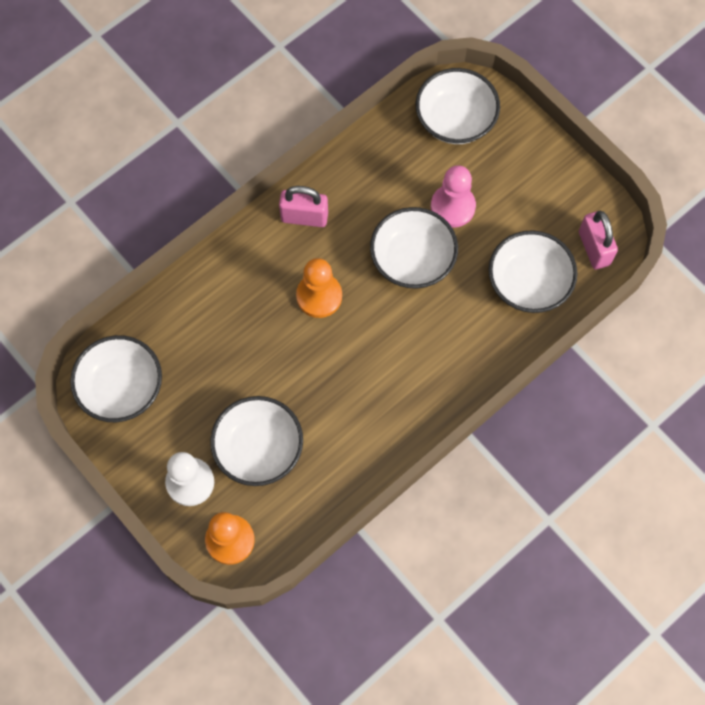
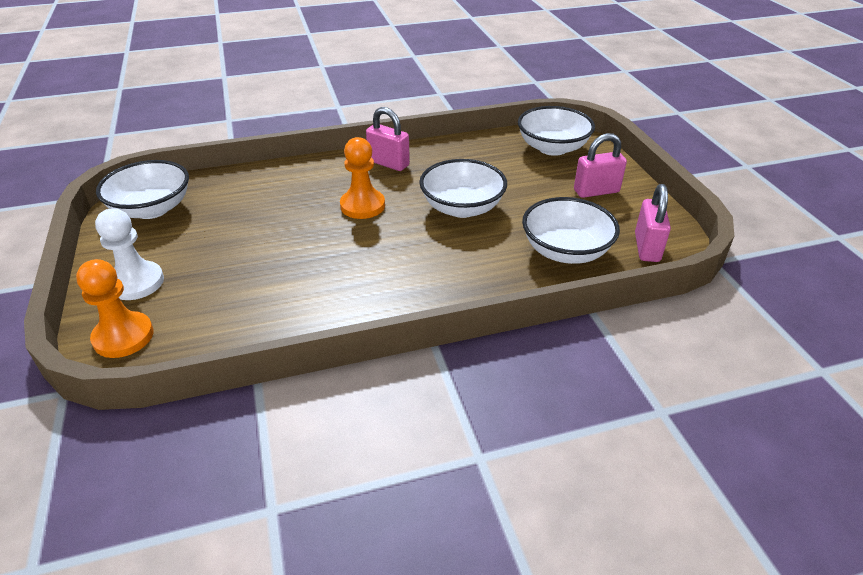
camera: 25 degrees right, 30 degrees down
(259, 448) = (219, 281): white bowl -> none
(453, 207) = (520, 189): pink pawn -> none
(524, 180) = (596, 191): none -> pink padlock

